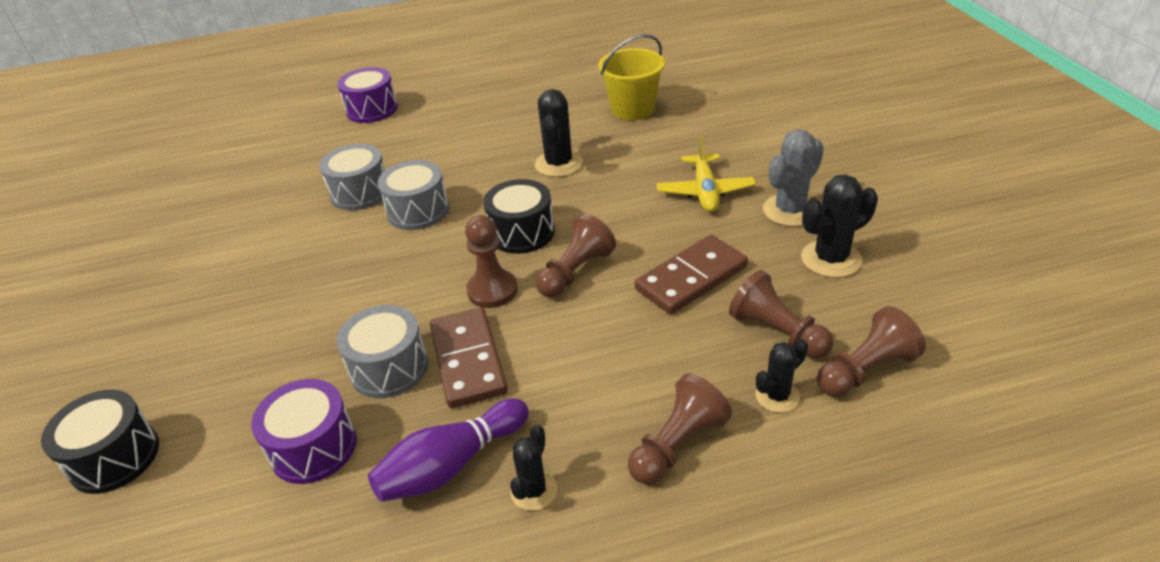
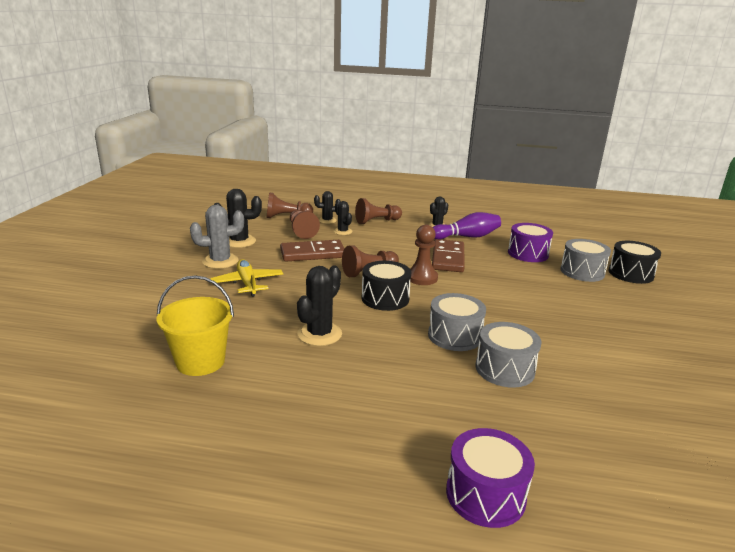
camera: 160 degrees left, 15 degrees down
(389, 368) = (489, 266): grey drum -> grey drum (582, 272)
(705, 191) = (247, 283): yellow plane -> yellow plane turned 45 degrees counterclockwise
(707, 366) = (342, 231): none -> black cactus

